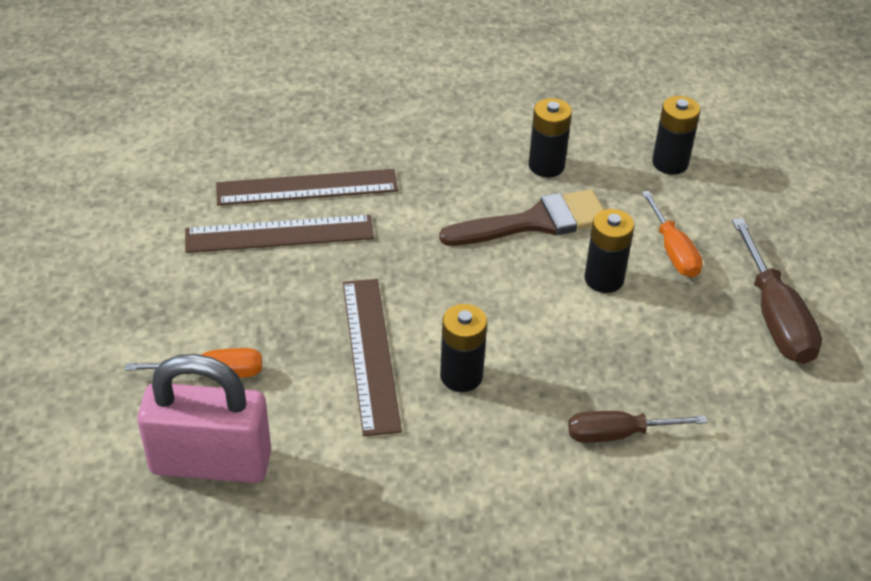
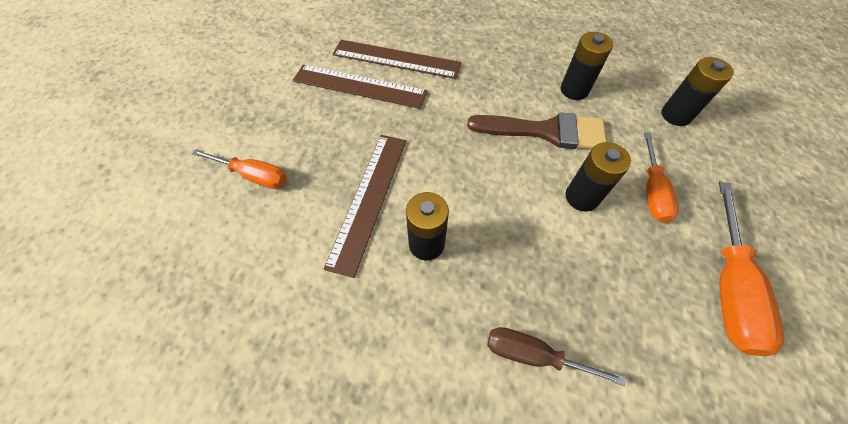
camera: 25 degrees right, 15 degrees up
(211, 462) = (206, 248): pink padlock -> none
(775, 316) = (728, 286): brown screwdriver -> orange screwdriver

